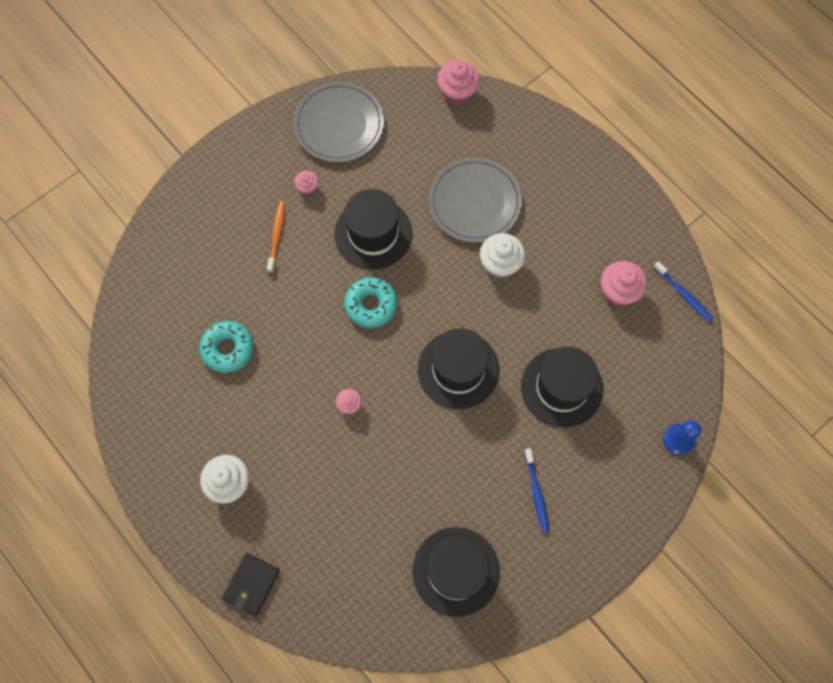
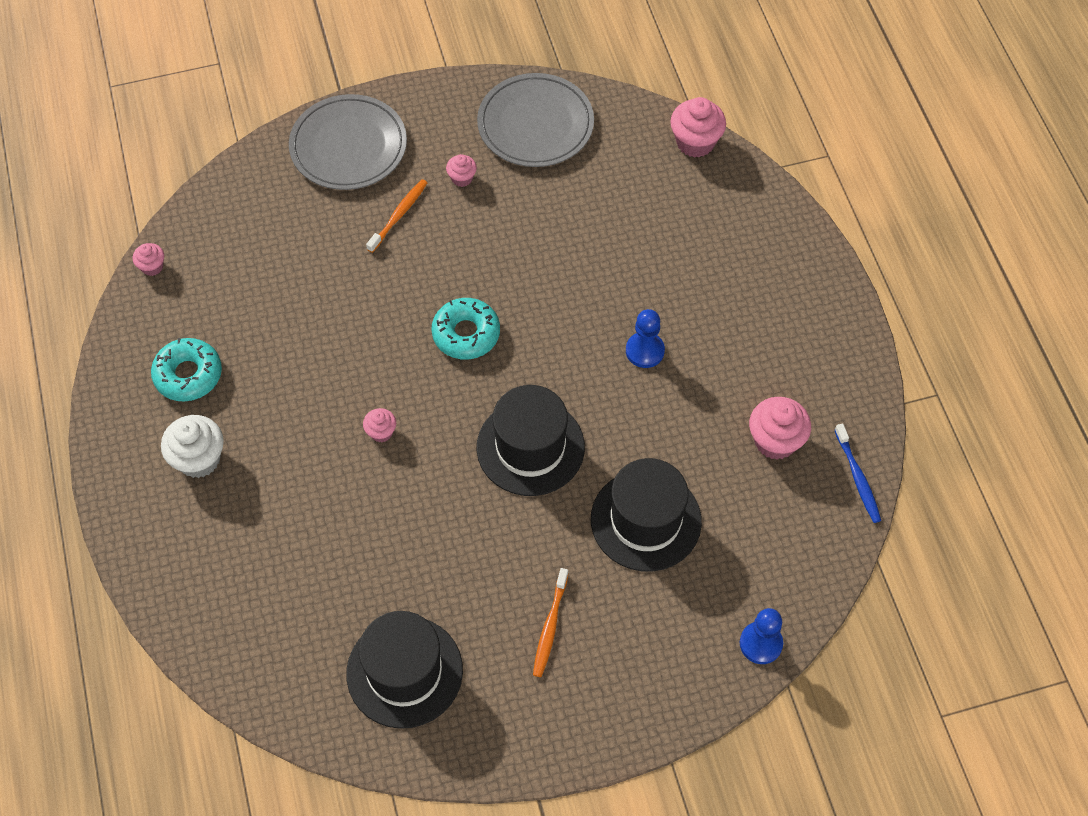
camera: 25 degrees right, 10 degrees down
(115, 352) = (152, 267): none -> pink cupcake
(228, 349) = (277, 314): turquoise donut -> turquoise donut (188, 375)
(251, 584) = (163, 579): black wallet -> none
(373, 233) = (511, 257): black hat -> none
(474, 202) = (651, 270): grey plate -> grey plate (348, 146)
(500, 264) = (645, 351): white cupcake -> blue pawn
(536, 493) = (550, 627): blue toothbrush -> orange toothbrush

